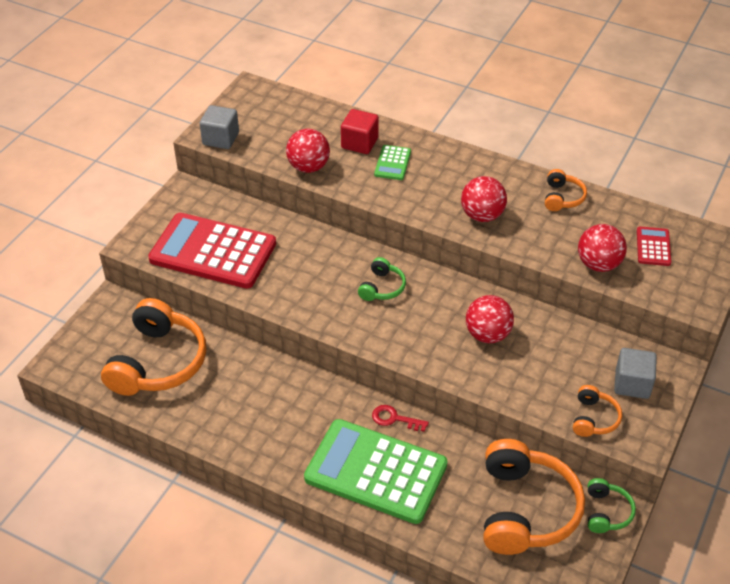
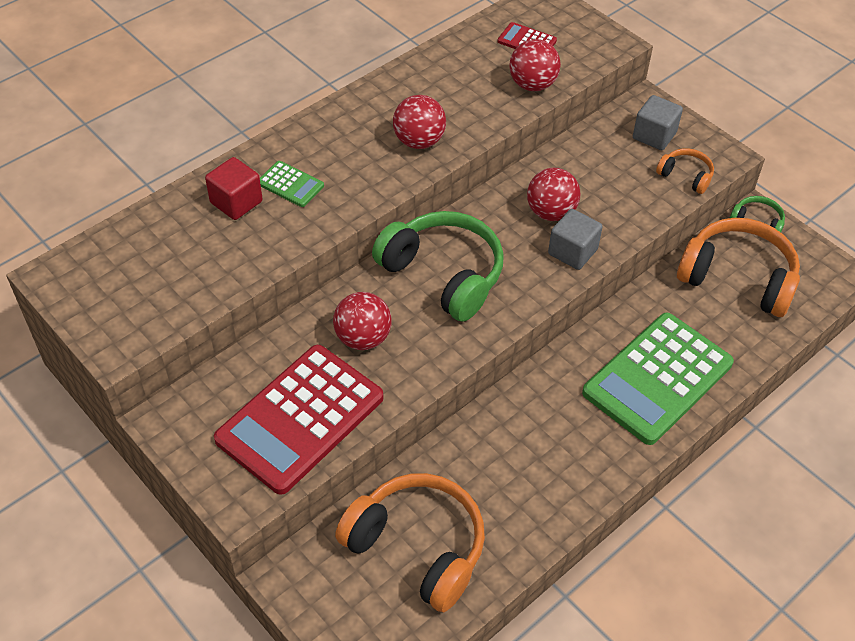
camera: 70 degrees left, 5 degrees up
(220, 139) = (136, 334): grey cube -> grey cube (572, 252)
(308, 167) = (249, 261): red ball -> red ball (363, 338)
(382, 287) = (443, 274): green headphones -> green headphones, size x2.10
(394, 419) = (594, 340): red key -> none
(562, 197) = (425, 74): orange headphones -> none

